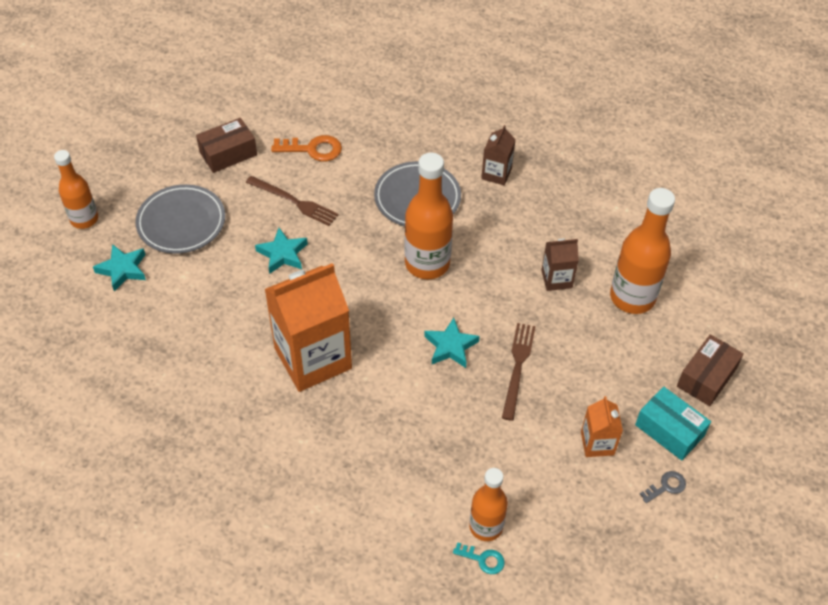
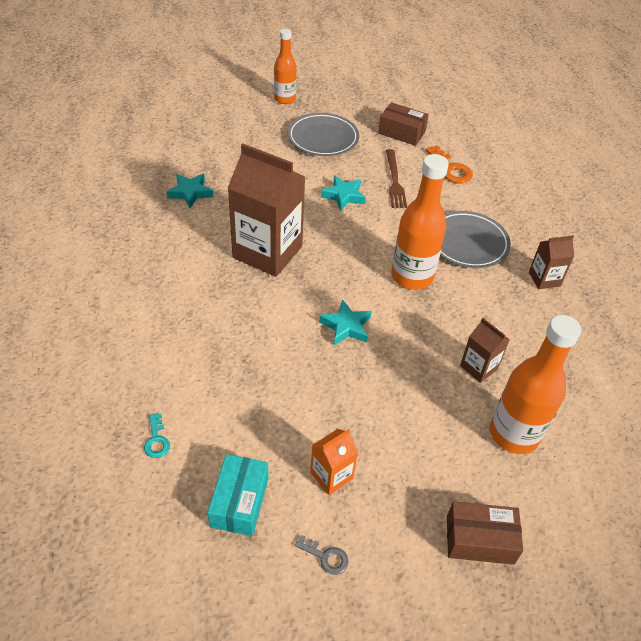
camera: 55 degrees right, 5 degrees down
(123, 269) = (261, 131): turquoise star -> turquoise star (190, 193)
(313, 358) = (267, 252): orange carton -> brown carton
(486, 526) = (189, 428): orange bottle -> none
(517, 367) = (363, 380): brown fork -> none
(669, 430) = (391, 532): turquoise box -> turquoise box (239, 502)

